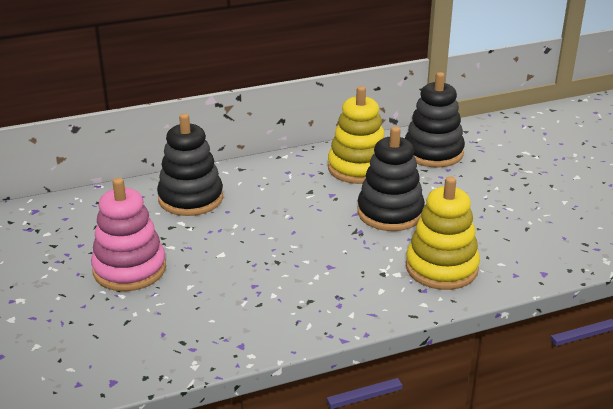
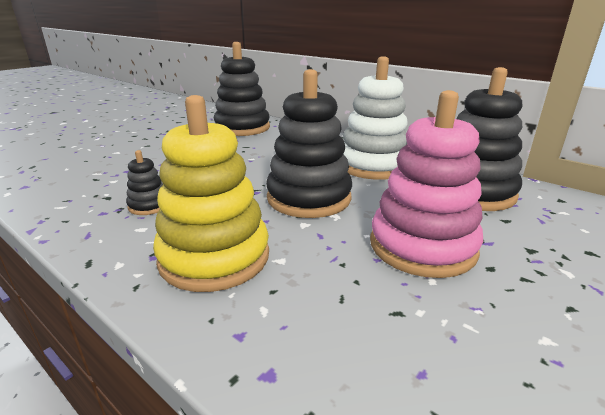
camera: 60 degrees right, 5 degrees down
(129, 269) = (132, 133): pink stacking toy -> pink stacking toy (422, 246)
(345, 282) = (149, 206): none -> black stacking toy
(358, 168) = (373, 166): yellow stacking toy -> white stacking toy

